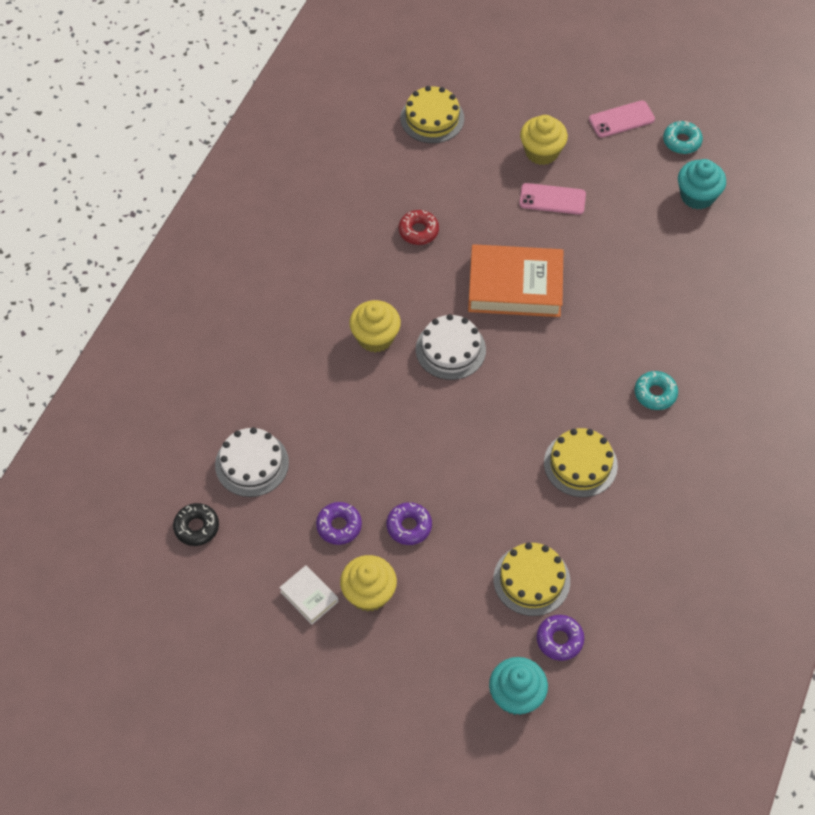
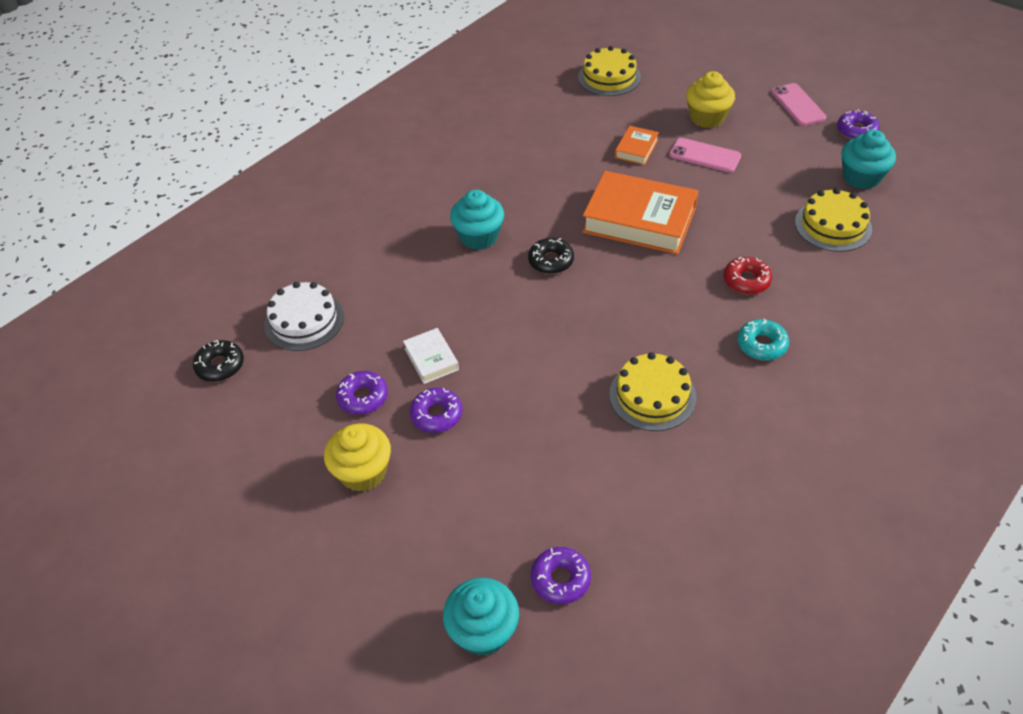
camera: 20 degrees right, 10 degrees down
(309, 596) = (298, 459): white book -> white book (431, 359)
(375, 337) = (479, 237): yellow cupcake -> turquoise cupcake
(418, 231) = (559, 159): red donut -> red donut (746, 281)
(450, 349) = (551, 261): white cake -> black donut
(486, 204) = (636, 149): none -> orange book
(531, 580) = (552, 503): yellow cake -> yellow cake (833, 225)
(621, 119) = (798, 105): pink phone -> pink phone turned 75 degrees clockwise
(681, 141) = (856, 131): turquoise donut -> purple donut

